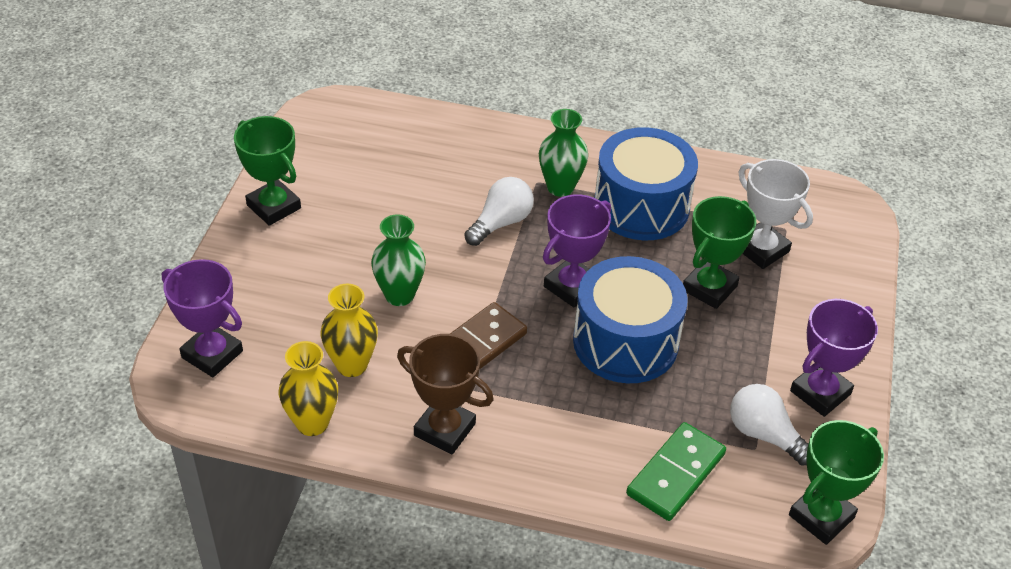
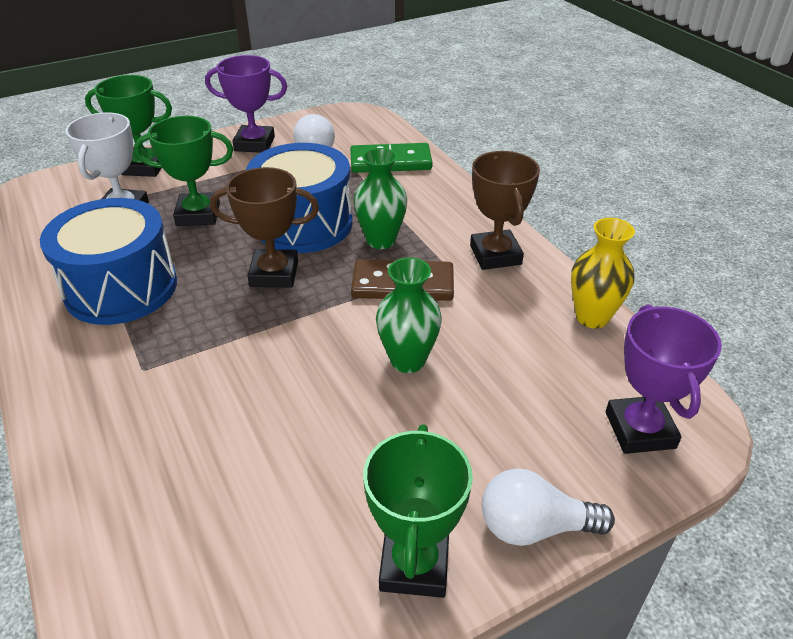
camera: 130 degrees left, 5 degrees down
(352, 365) = (515, 335): yellow vase -> none
(501, 223) = (235, 357): white light bulb -> white light bulb (534, 527)
(560, 187) = (137, 349): green vase -> green vase (381, 240)
(572, 286) = (274, 274): purple trophy -> brown trophy
(821, 516) = (352, 116): green trophy -> green trophy (145, 167)

